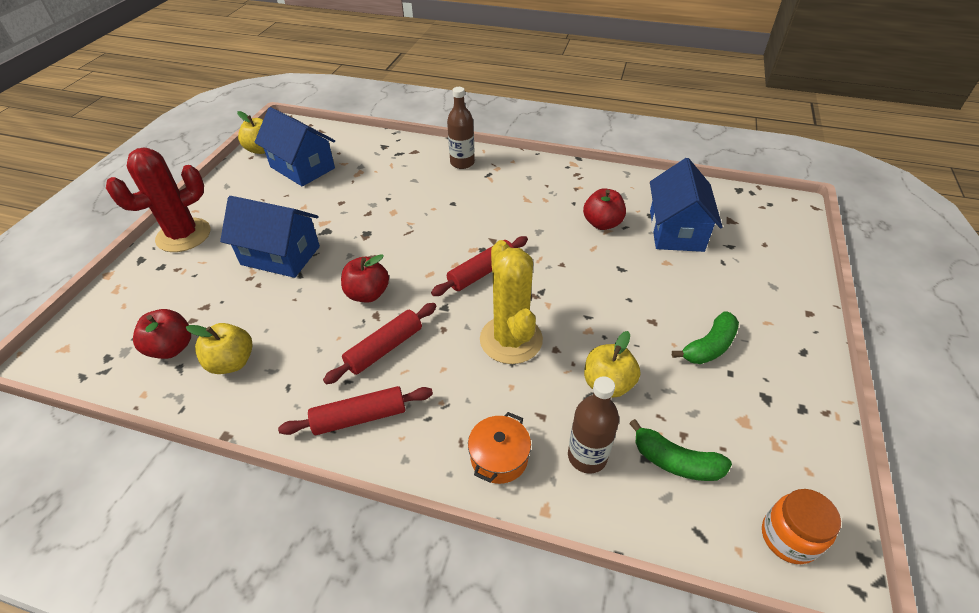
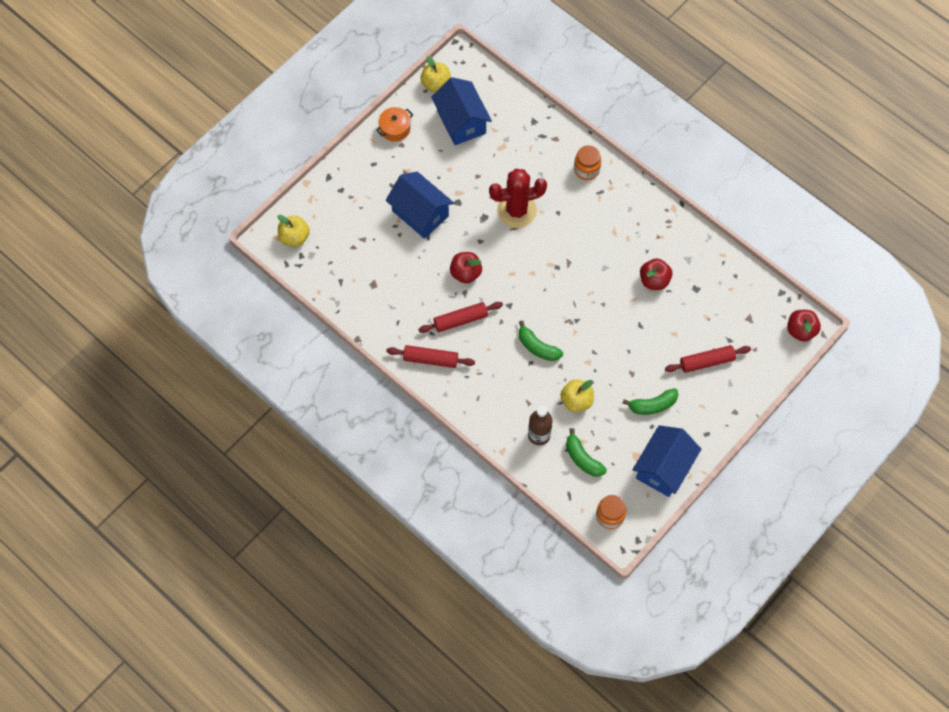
camera: 25 degrees right, 20 degrees up
(172, 348) = (338, 264): red apple -> red apple (800, 330)
(183, 235) = (360, 164): red cactus -> red cactus (516, 210)
(232, 362) = (370, 291): yellow apple -> yellow apple (294, 237)
(462, 163) = (586, 169): brown bottle -> orange jar
(481, 272) = (546, 287): red rolling pin -> red rolling pin (706, 362)
(499, 457) = (493, 415): orange pot -> orange pot (395, 129)
(511, 339) = (537, 347): yellow cactus -> green banana
(676, 230) = (702, 310): blue house -> blue house (663, 468)

